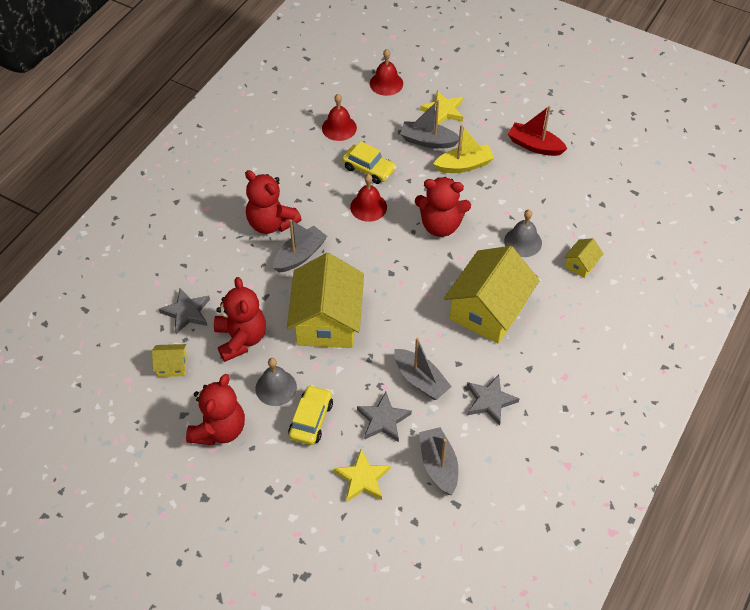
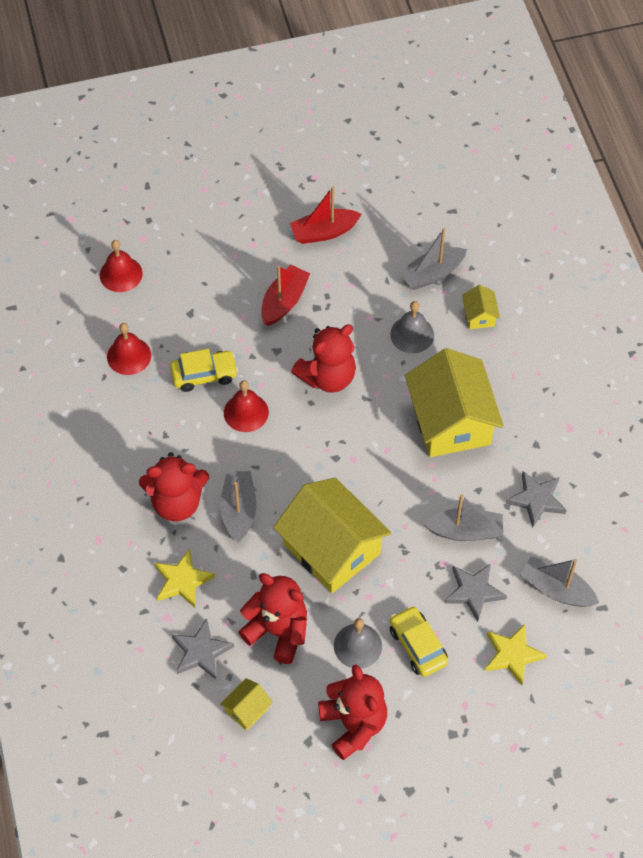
camera: 45 degrees left, 5 degrees up
(428, 141) = (226, 303): grey boat -> grey boat (432, 274)
(443, 111) = (206, 261): yellow star -> yellow star (182, 580)
(464, 165) = (284, 301): yellow boat -> red boat

